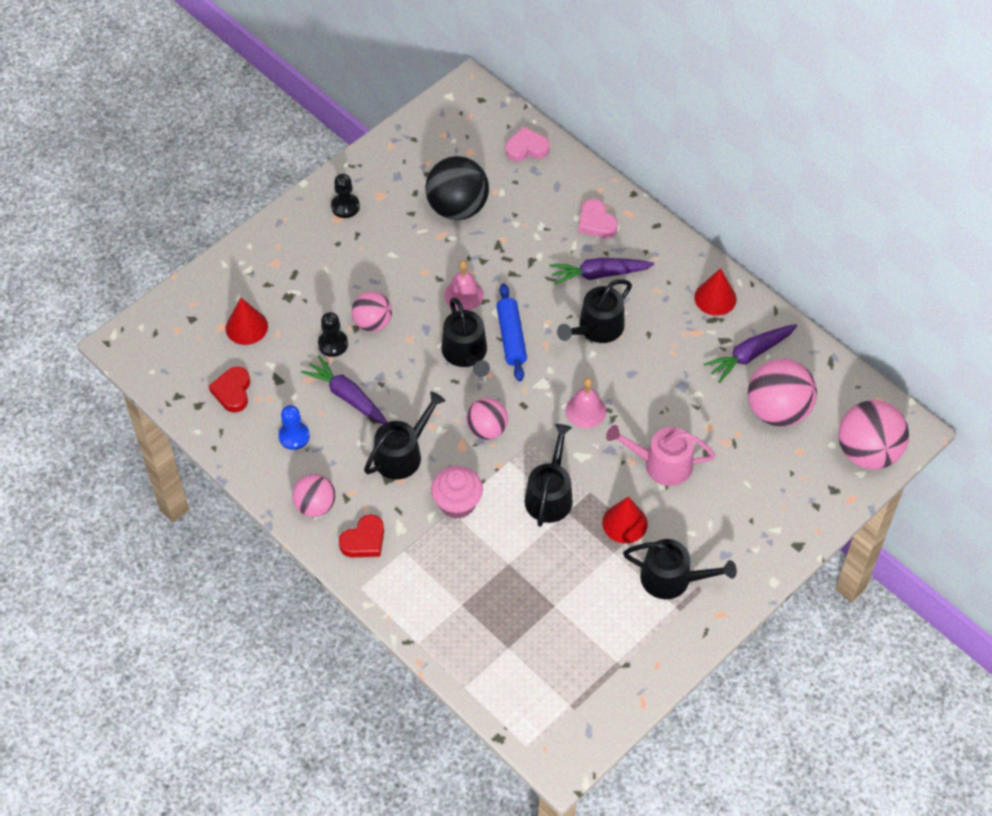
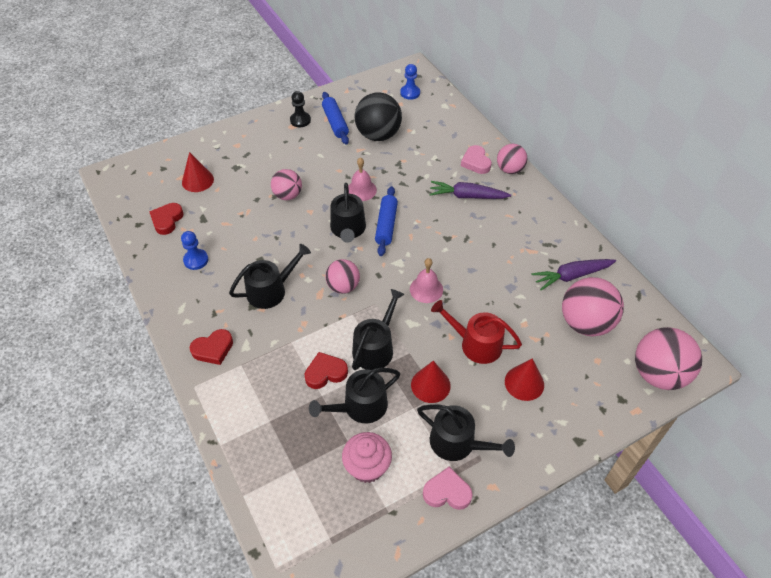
camera: 15 degrees right, 5 degrees down
(315, 505) = (188, 314): pink ball -> pink ball (510, 169)
(333, 344) = (253, 203): black pawn -> none
(347, 396) = (247, 241): purple carrot -> none
(394, 200) = (335, 123): none -> blue rolling pin
(457, 503) = (298, 337): pink cupcake -> pink cupcake (367, 466)
(478, 131) = (410, 93): none -> blue pawn
(503, 537) = (325, 373): none -> red heart
(526, 148) = (440, 108): pink heart -> pink heart (447, 492)
(597, 328) = (454, 232): black watering can -> black watering can (360, 406)
(662, 464) = (476, 344): pink watering can -> red watering can
(715, 298) = (553, 229): red cone -> red cone (524, 383)

